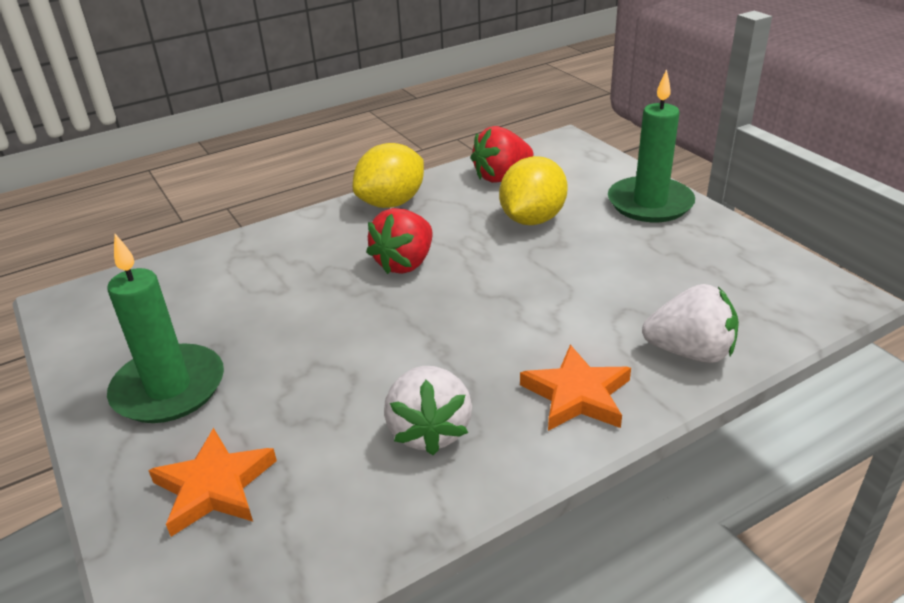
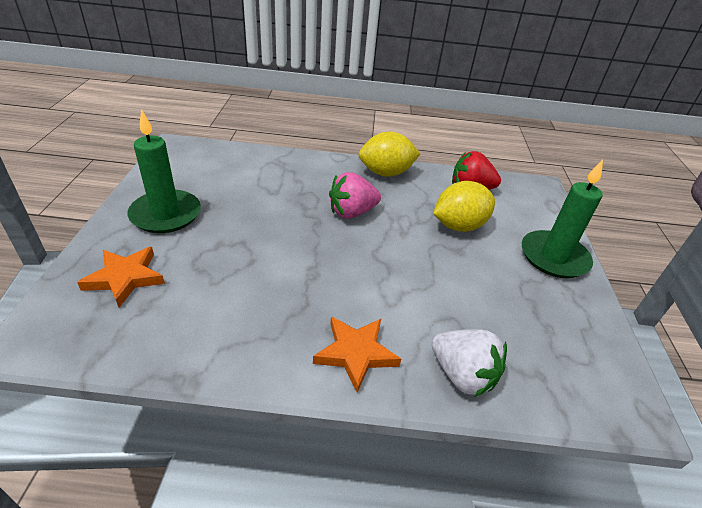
camera: 30 degrees right, 5 degrees up
(405, 263) = (352, 212): red strawberry -> pink strawberry
(429, 431) = (251, 318): white strawberry -> none

